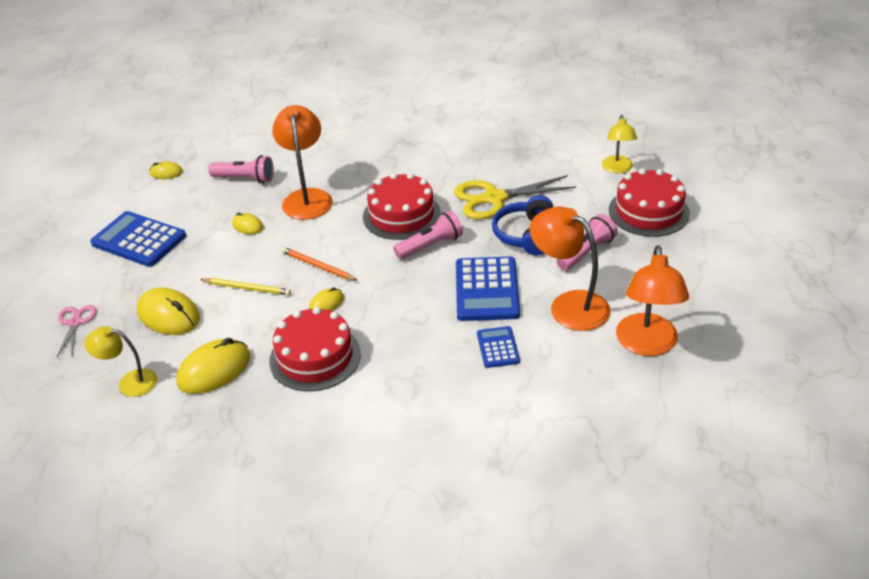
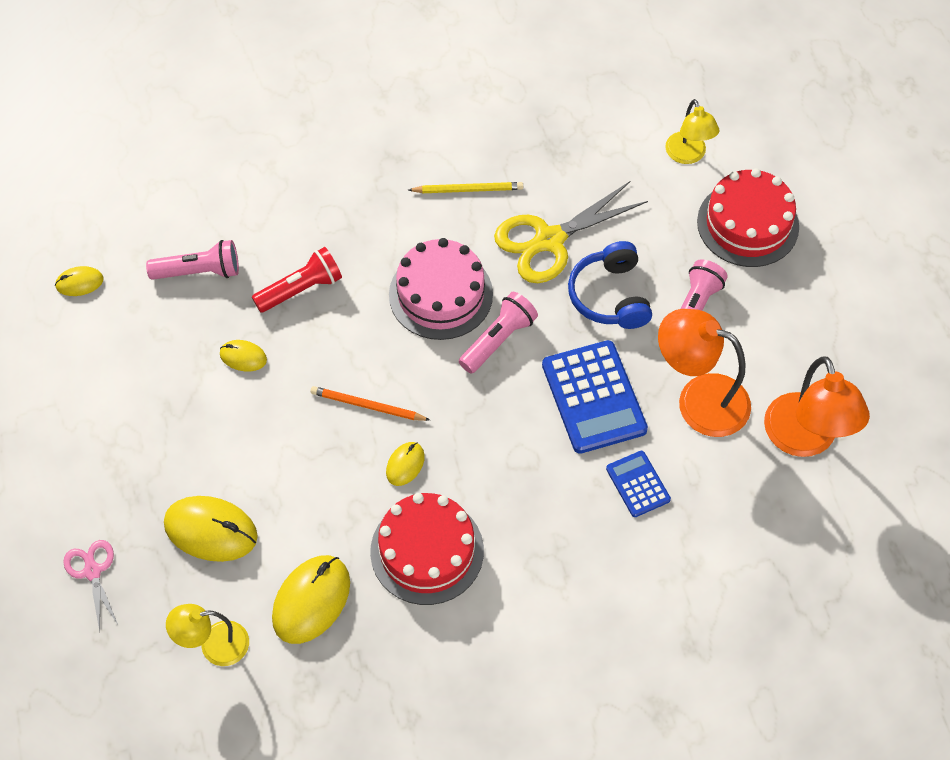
camera: 20 degrees left, 20 degrees up
(138, 240) = (104, 414): blue calculator -> none
(247, 288) = (292, 463): yellow pencil -> yellow pencil (468, 189)
(307, 197) = (301, 289): orange lamp -> red flashlight
(401, 215) = (441, 294): red cake -> pink cake

